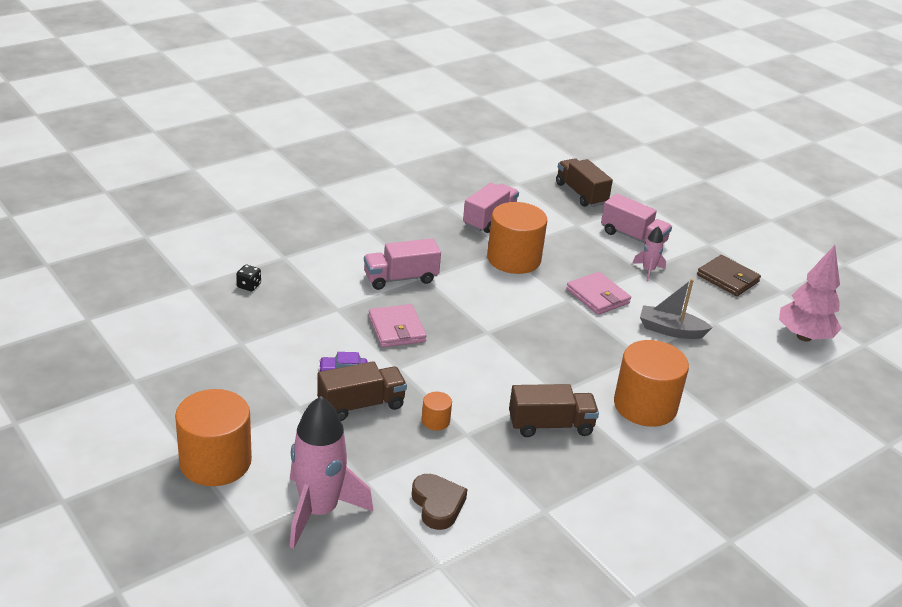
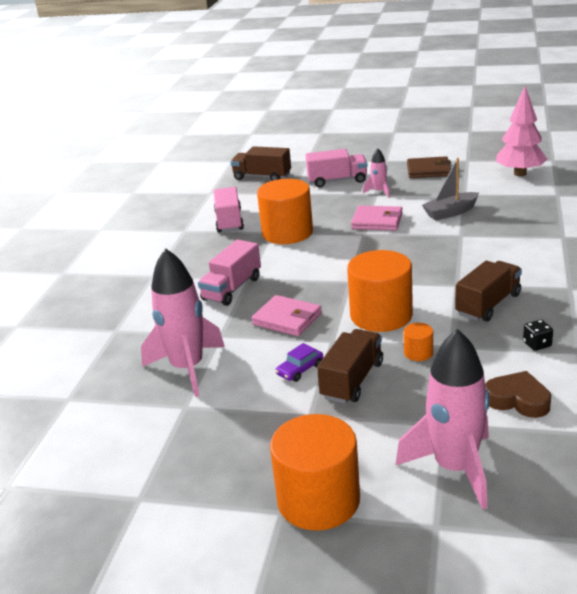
camera: 35 degrees left, 5 degrees down
(249, 286) = (120, 366): black dice -> black dice (537, 344)
(282, 317) = (187, 368): none -> pink rocket
(645, 406) = (515, 258): orange cylinder -> orange cylinder (381, 315)

